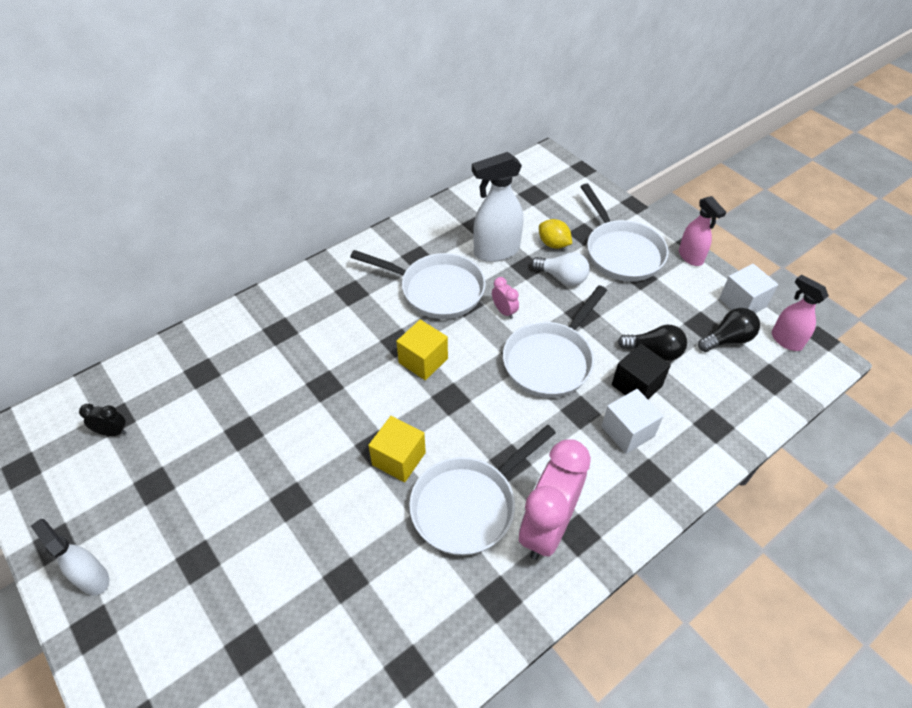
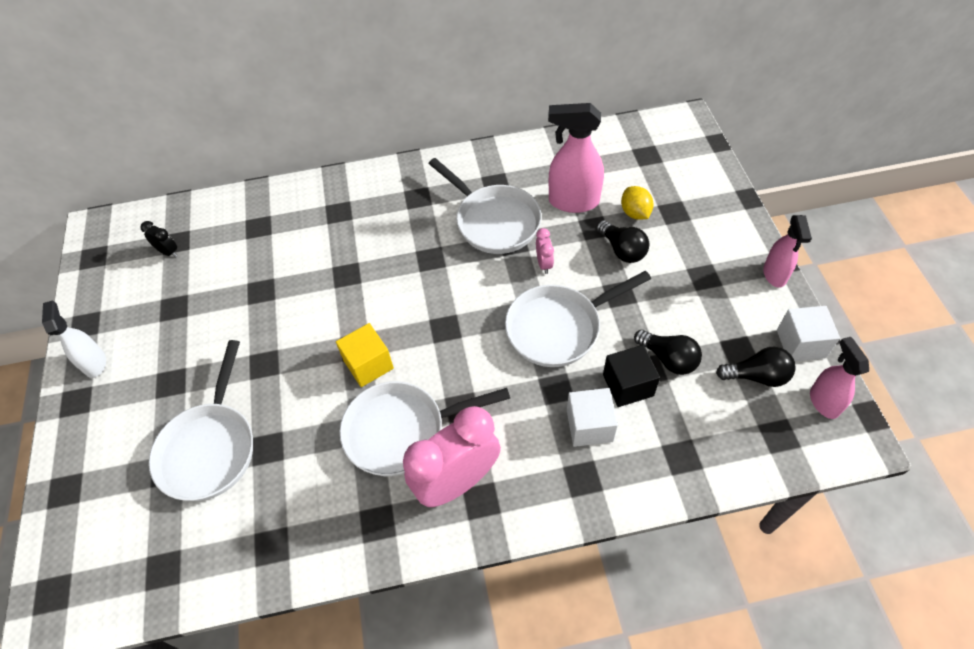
camera: 30 degrees right, 5 degrees up
(423, 360) = (441, 284): yellow cube -> none
(496, 251) = (573, 202): white spray bottle -> pink spray bottle
(562, 277) = (622, 250): white light bulb -> black light bulb
(621, 252) = (701, 244): white pan -> white pan (210, 448)

